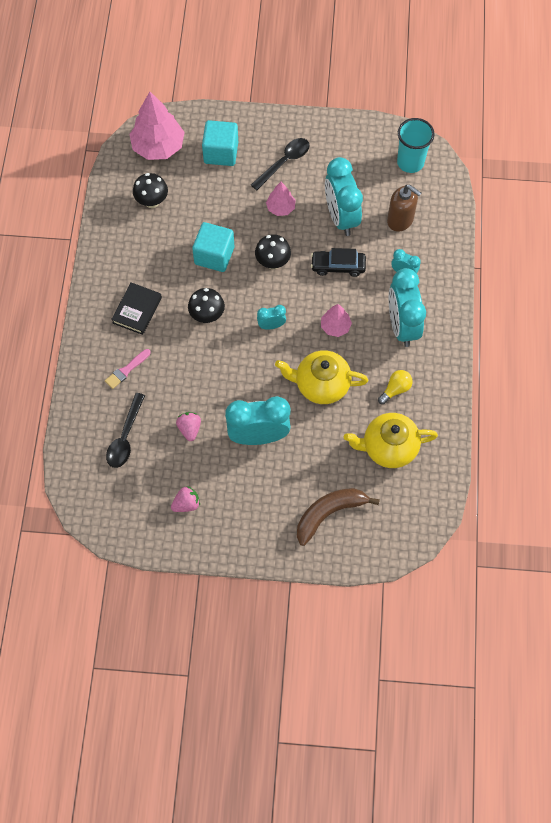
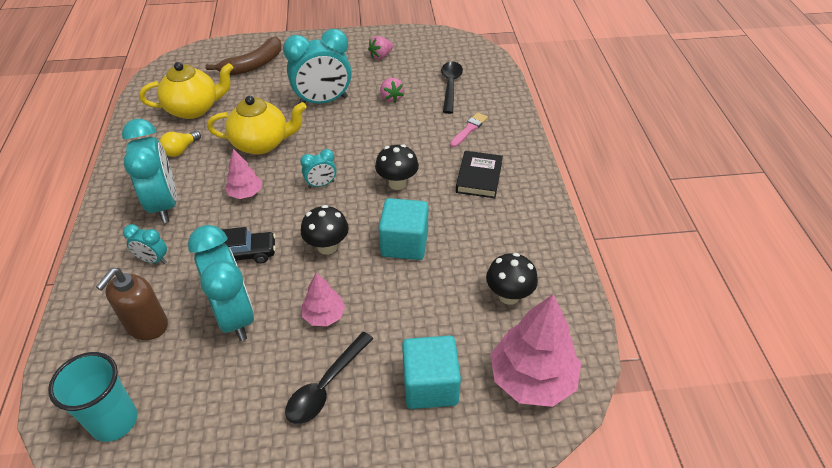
camera: 170 degrees right, 20 degrees down
(400, 220) = (147, 326): brown soap dispenser -> brown soap dispenser turned 90 degrees counterclockwise

